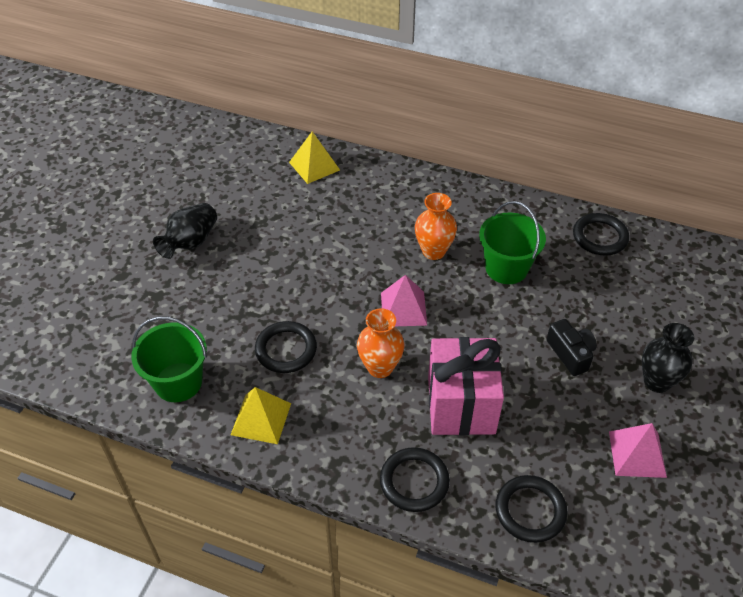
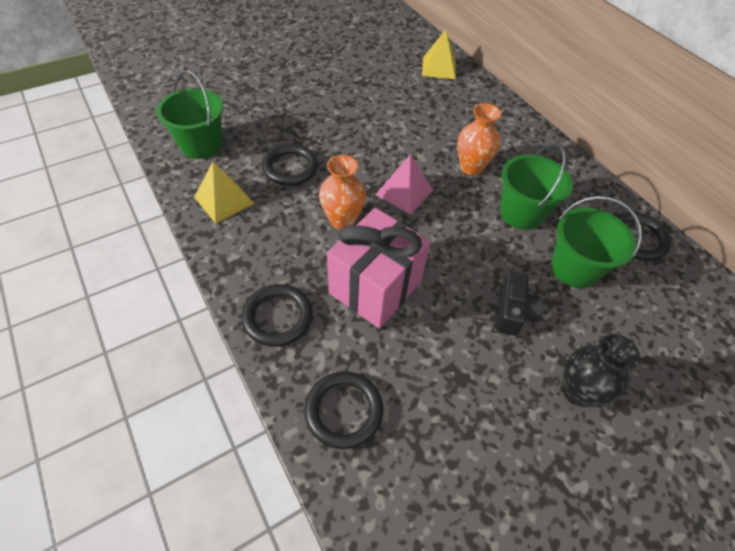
camera: 35 degrees right, 5 degrees up
(190, 242) = (304, 70): black vase -> none
(580, 290) = (574, 268): none -> green bucket
(637, 454) = (492, 439): pink pyramid -> none

